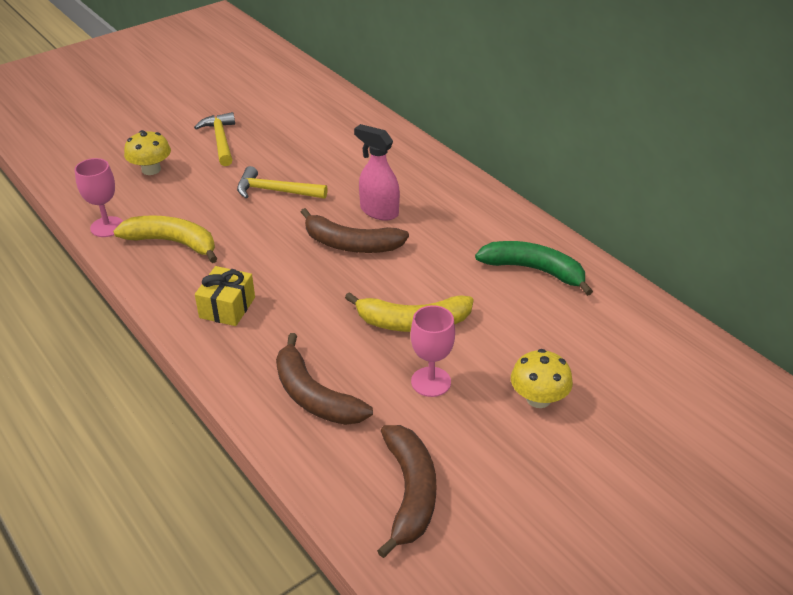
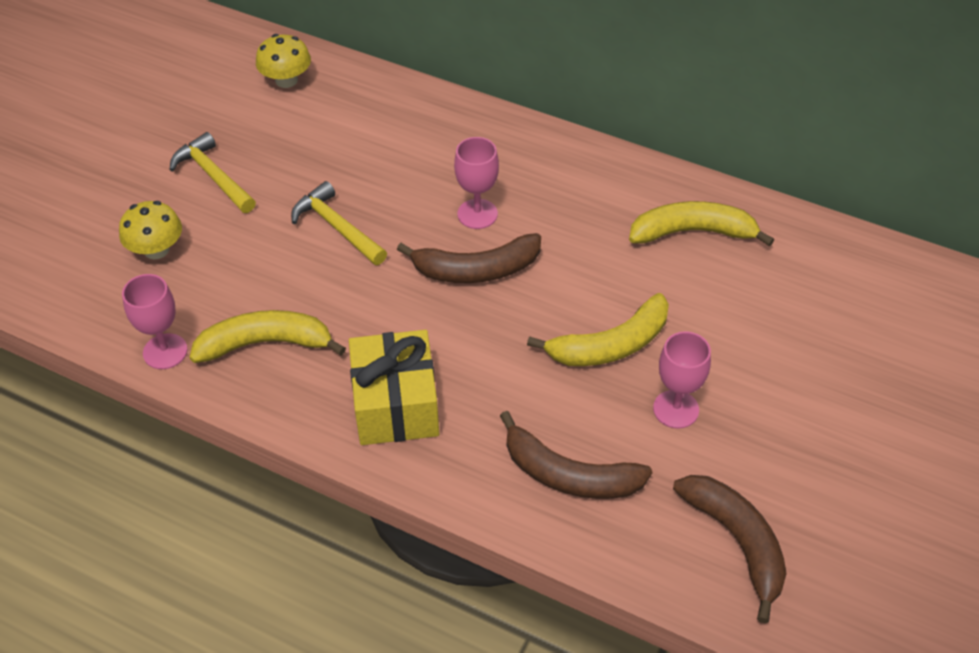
camera: 25 degrees left, 10 degrees up
(227, 307) = (395, 405): yellow gift -> yellow gift, size x1.55
(276, 191) = (337, 227): yellow hammer -> yellow hammer turned 60 degrees clockwise
(378, 211) = (477, 214): pink spray bottle -> pink goblet
(534, 270) = (693, 232): green banana -> yellow banana
(538, 398) = (791, 385): yellow mushroom -> yellow mushroom (286, 80)

